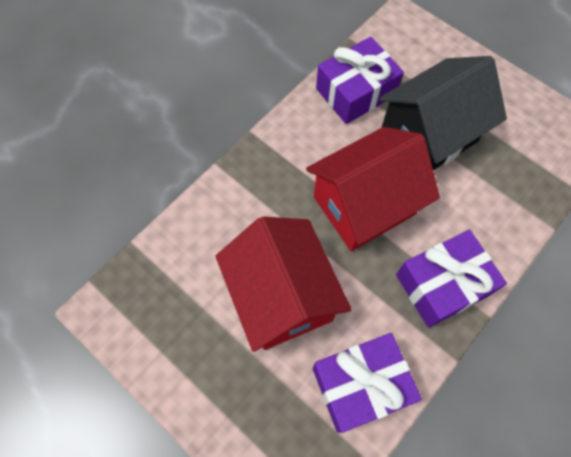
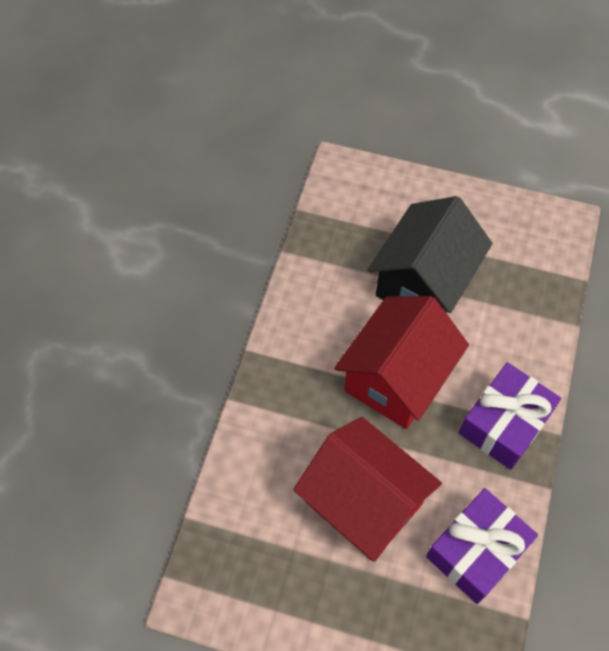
camera: 25 degrees left, 5 degrees down
(356, 92) = (332, 265): purple gift -> none

